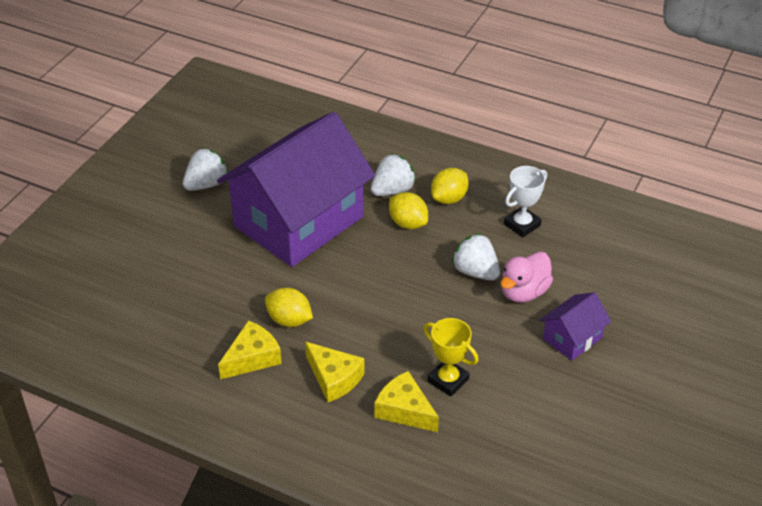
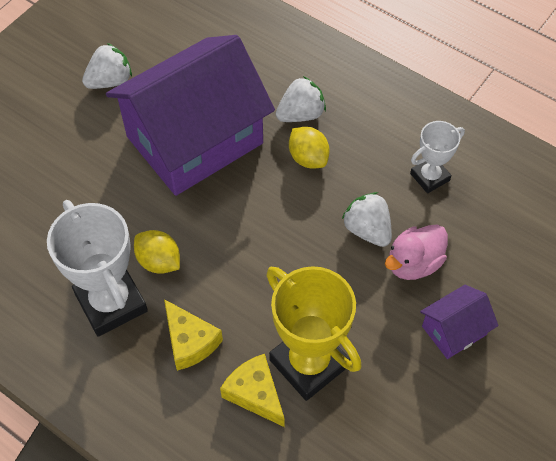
camera: 10 degrees right, 15 degrees up
(252, 358) = (111, 303): yellow cheese -> white trophy
(448, 380) = (309, 363): yellow trophy -> yellow trophy, size x1.77
(449, 198) = (358, 133): yellow lemon -> none

